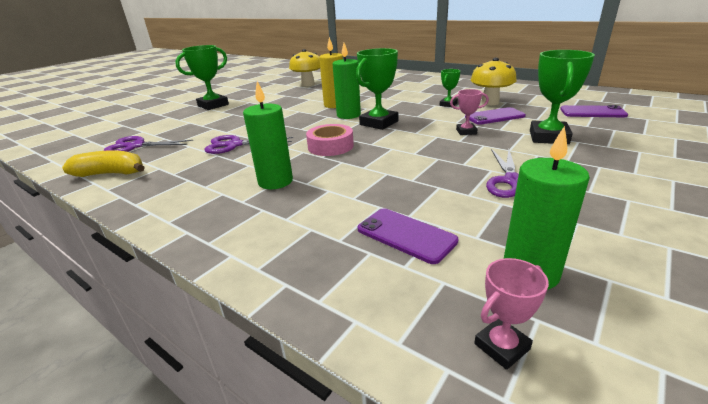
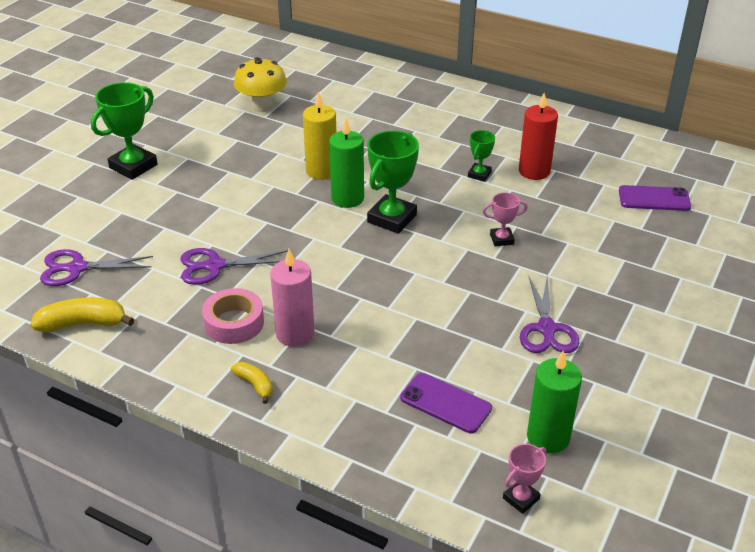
camera: 10 degrees left, 10 degrees up
(220, 214) = (255, 385): none -> yellow banana
(275, 181) = (295, 334): green candle -> pink candle
(330, 146) = (341, 269): pink tape -> pink tape (234, 323)
(490, 102) = (534, 171): yellow mushroom -> red candle
(494, 116) = (537, 206): purple phone -> none
(548, 137) = (594, 251): green trophy -> none

